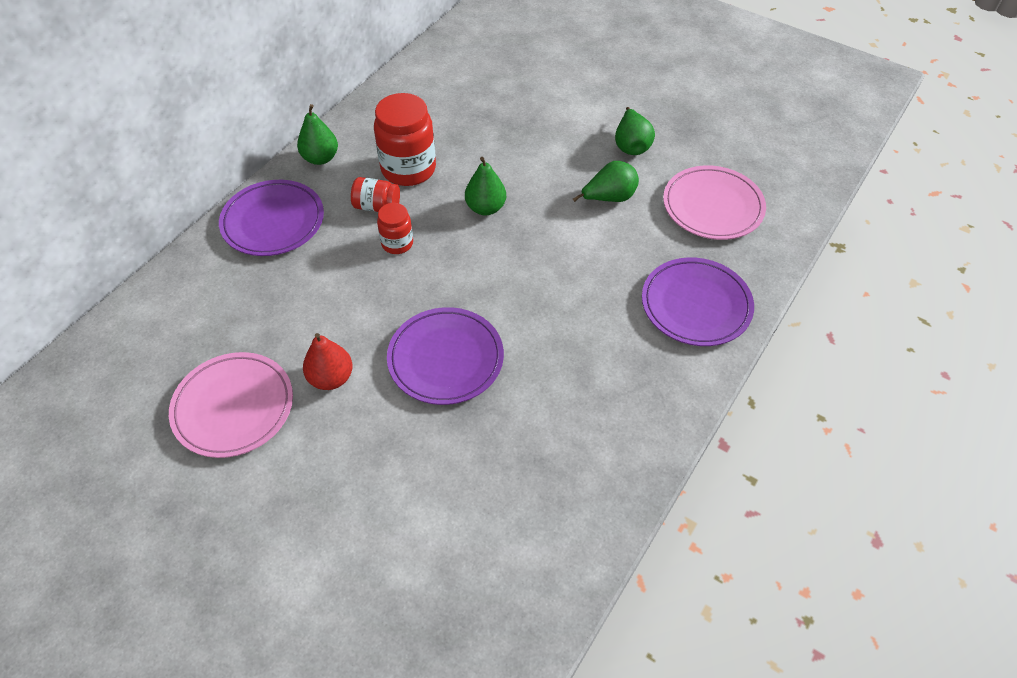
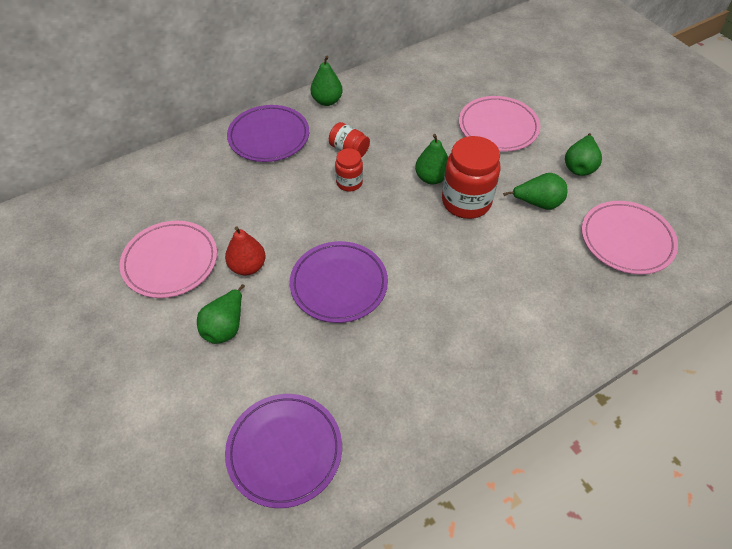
camera: 25 degrees right, 0 degrees up
(342, 454) = (225, 327): none -> green pear
(408, 169) = (387, 129): red jar -> red jar (466, 202)
(528, 129) = (498, 127): none -> pink plate
(696, 305) = (568, 318): purple plate -> purple plate (284, 451)

